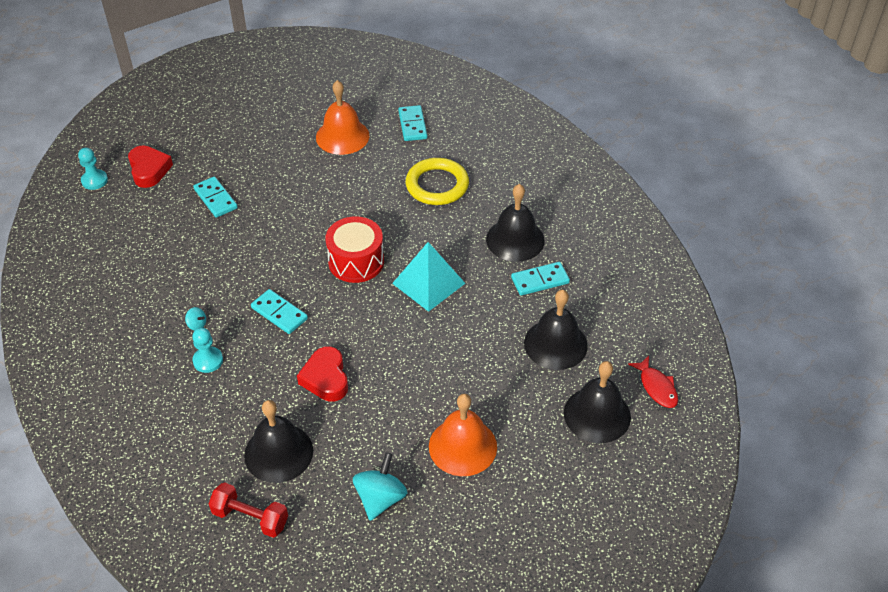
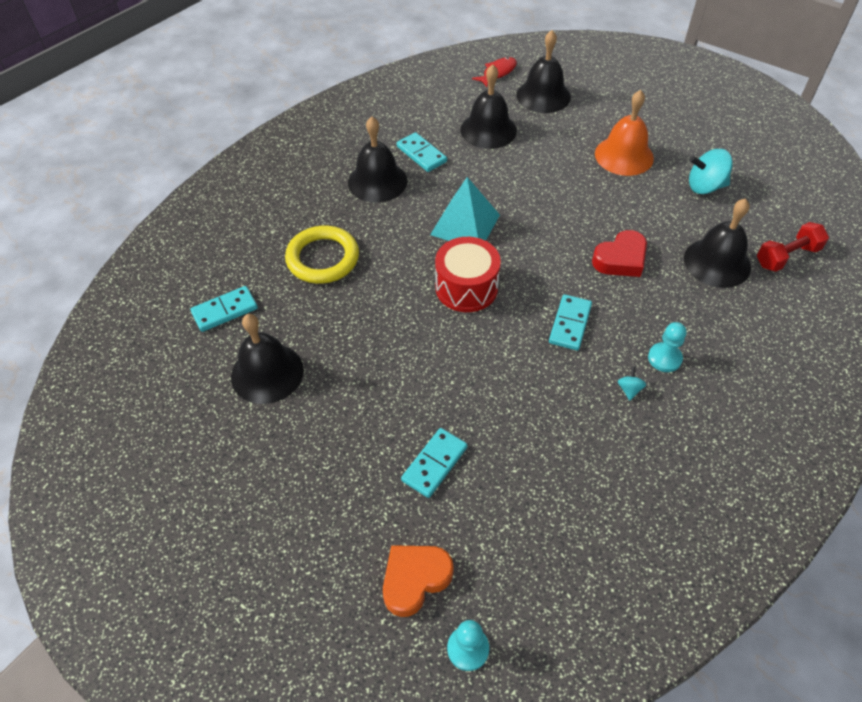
camera: 110 degrees left, 5 degrees up
(149, 170) = (415, 579): red heart -> orange heart
(250, 518) = (787, 256): red dumbbell -> red dumbbell turned 60 degrees clockwise
(342, 136) = (267, 373): orange bell -> black bell

